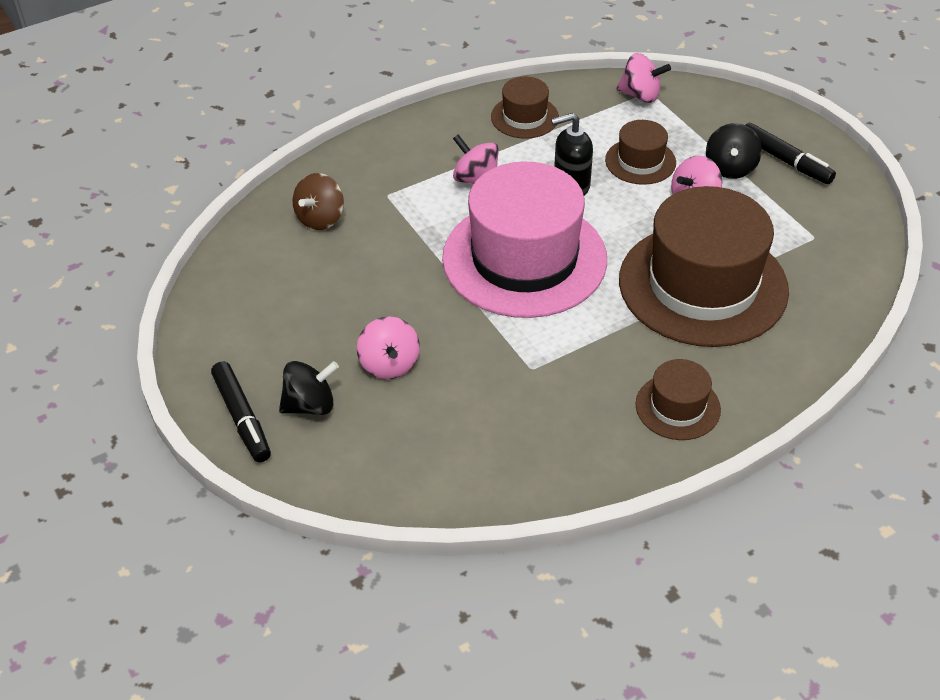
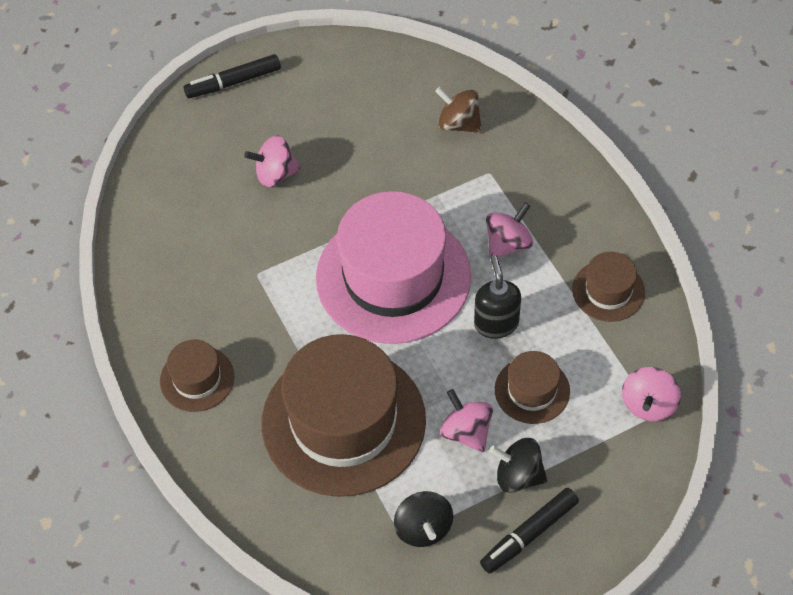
camera: 95 degrees right, 10 degrees up
(310, 405) = (239, 123): black spinning top -> black spinning top (423, 528)

